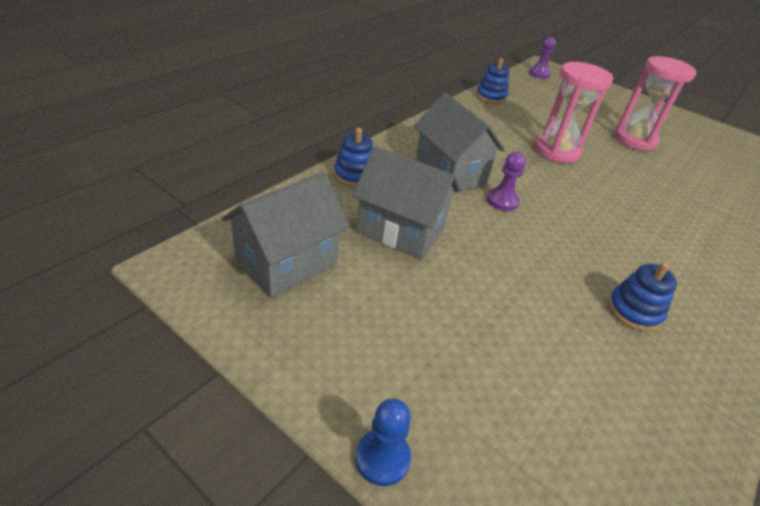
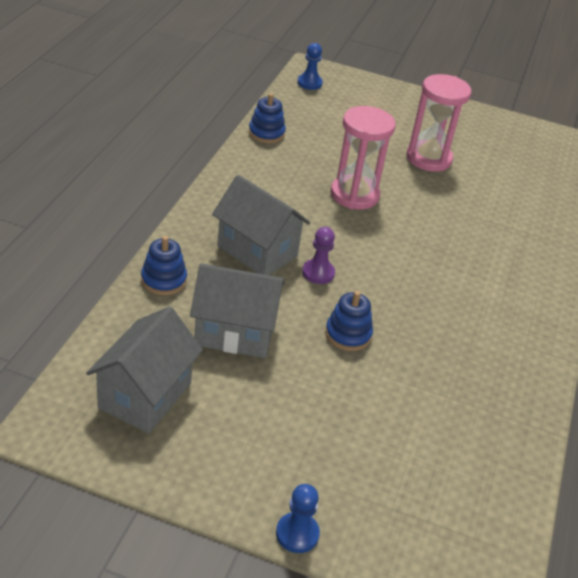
camera: 20 degrees left, 0 degrees up
(539, 74) = (309, 83): purple pawn -> blue pawn
(634, 311) = (458, 358): blue stacking toy -> blue stacking toy (348, 334)

